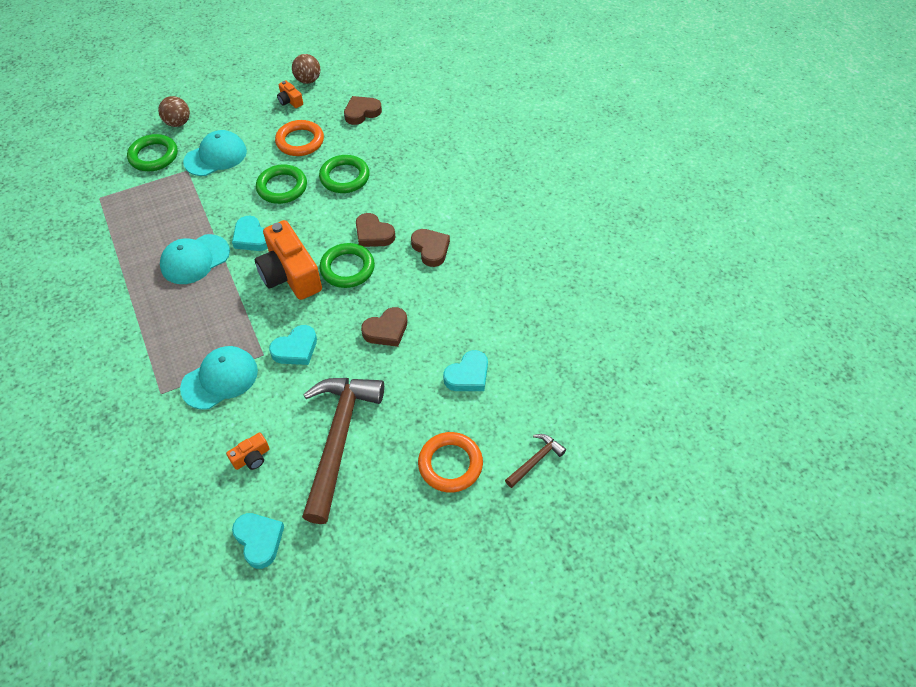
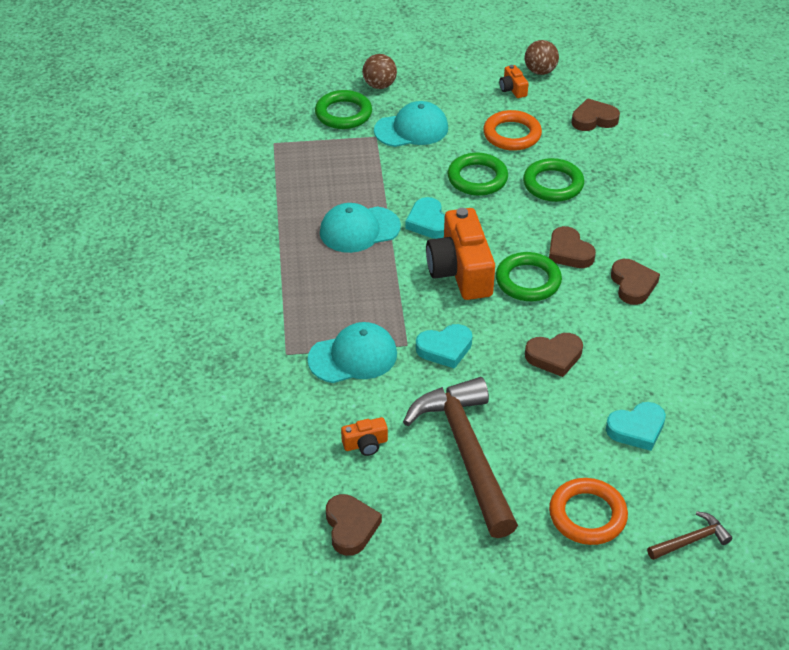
camera: 20 degrees right, 10 degrees down
(259, 540) = (350, 527): turquoise heart -> brown heart
(339, 439) = (466, 453): brown hammer -> brown hammer turned 45 degrees counterclockwise

